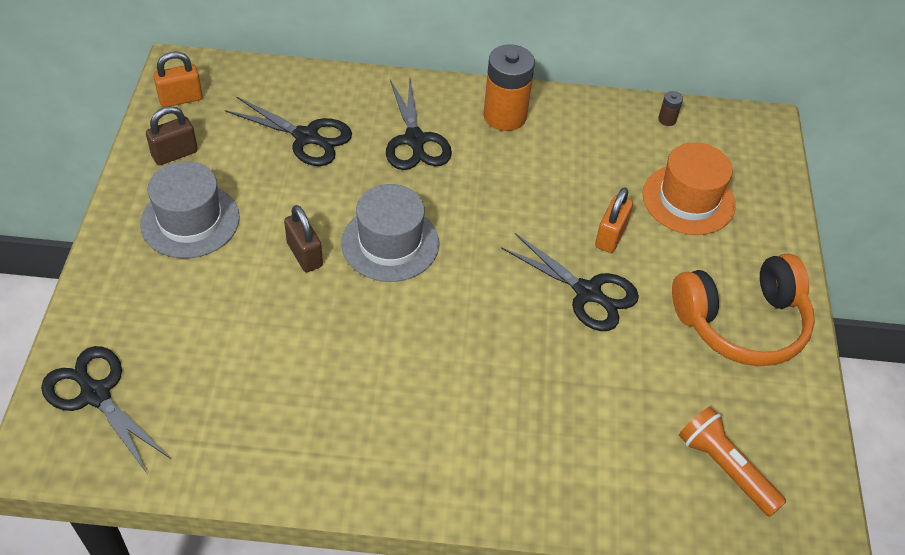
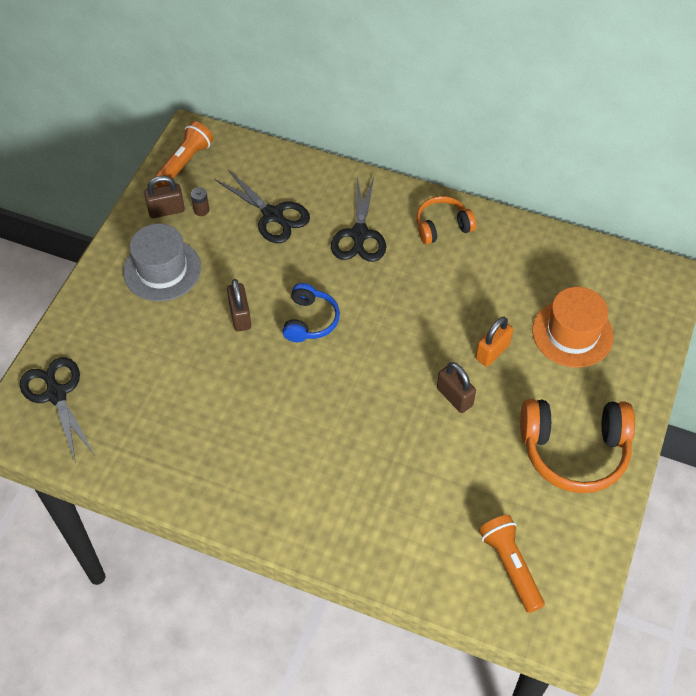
camera: 20 degrees right, 5 degrees up
(181, 99) = (184, 163): orange padlock -> orange flashlight
(390, 243) = (310, 320): grey hat -> blue headphones
(505, 116) = (442, 226): orange battery -> orange headphones
(588, 293) = (454, 397): black scissors -> brown padlock
(667, 120) = (583, 256): brown battery -> brown battery (201, 210)

